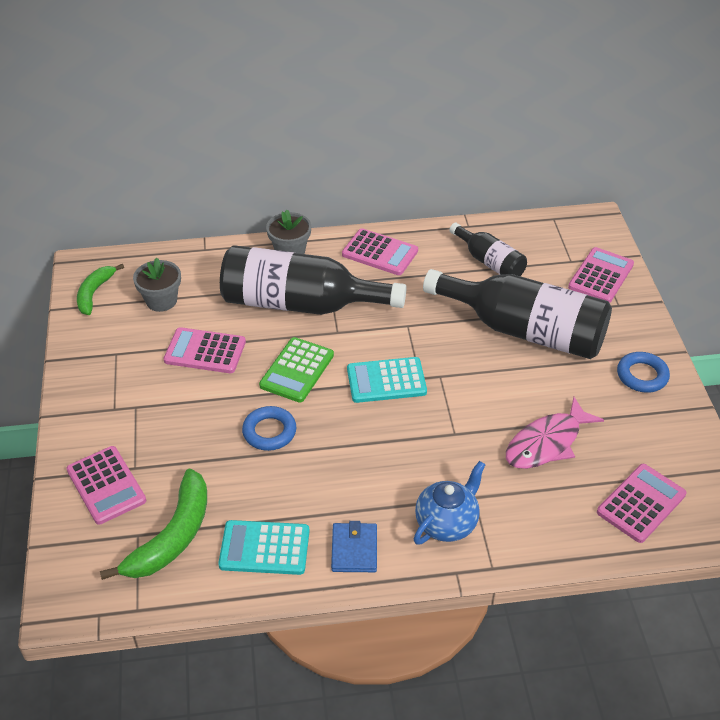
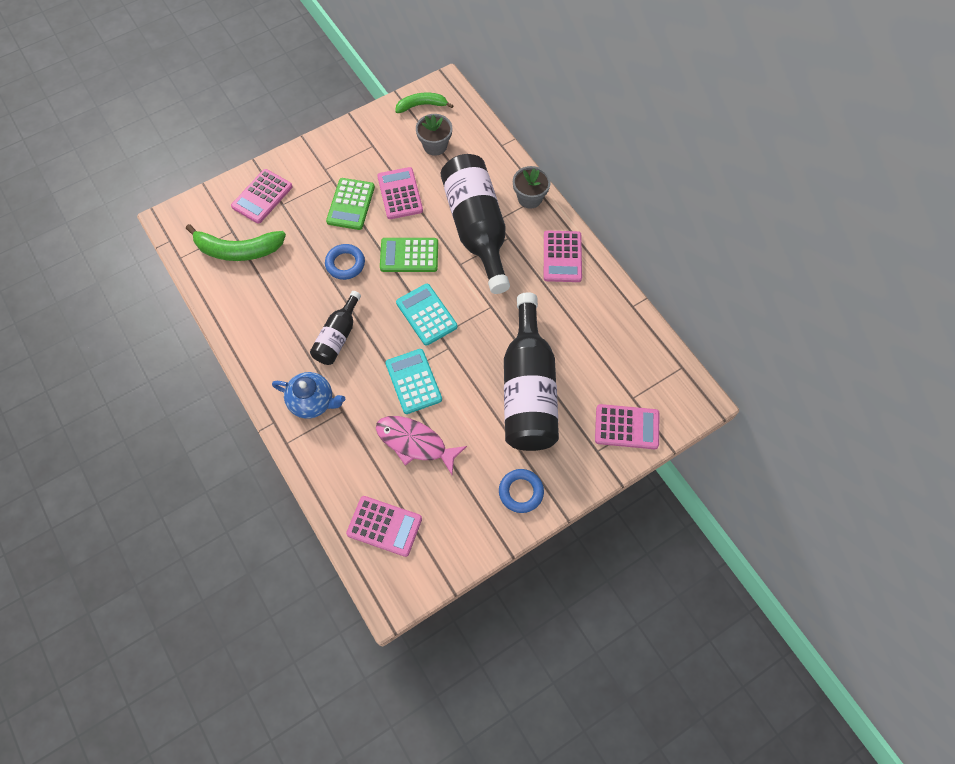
camera: 65 degrees right, 20 degrees up
(186, 400) = (350, 204): none -> green calculator
(264, 548) = (249, 303): turquoise calculator -> turquoise calculator (413, 381)
(354, 550) = (268, 354): blue wallet -> none
(489, 262) = (596, 337): black bottle -> black bottle (338, 337)

